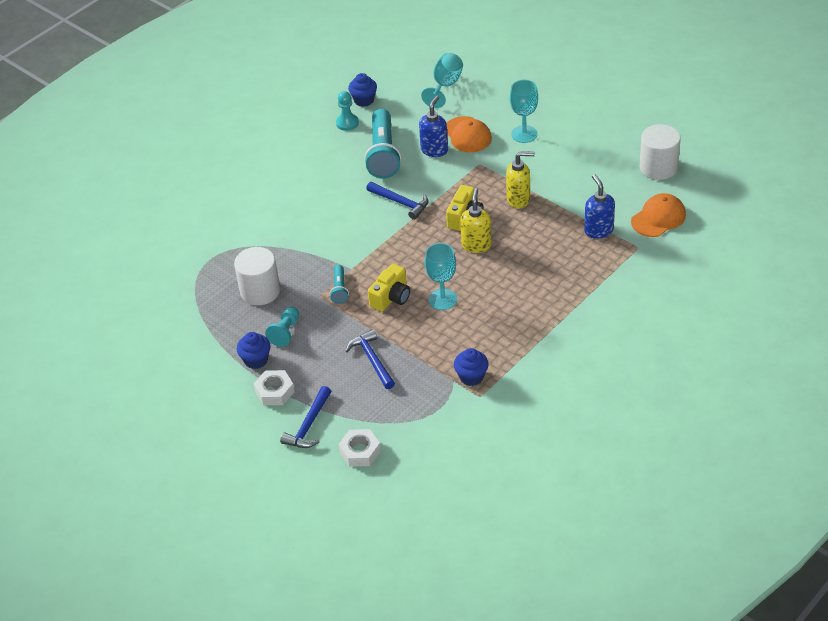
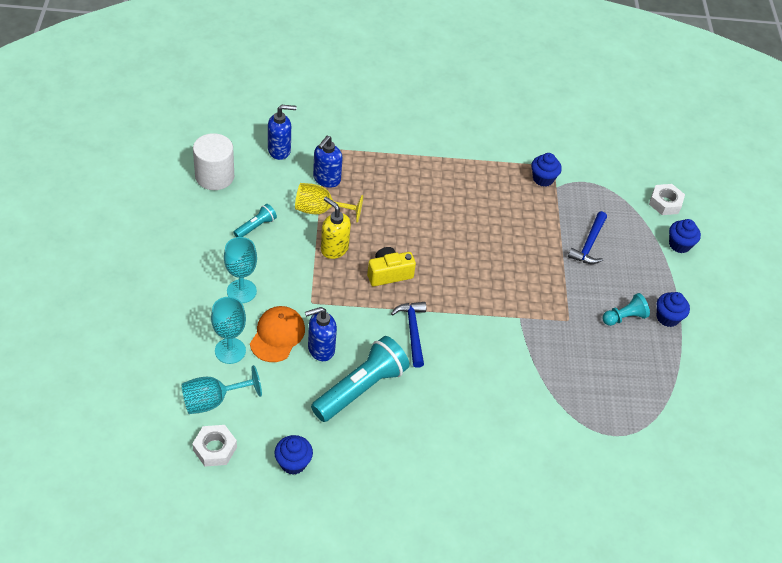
camera: 140 degrees left, 5 degrees up
(260, 291) = (606, 366): white cylinder -> none
(274, 391) = (678, 285): white nut -> white nut (215, 448)
(309, 425) = (679, 245): blue hammer -> blue cupcake
(339, 289) = (548, 310): turquoise flashlight -> turquoise flashlight (256, 227)
(347, 123) = (341, 453): turquoise pawn -> none
(391, 297) = (521, 270): yellow camera -> none
(442, 299) = (491, 236): turquoise goblet -> turquoise goblet (230, 351)
(476, 245) = (413, 248): yellow soap dispenser -> none
(566, 210) = (320, 210): none -> yellow goblet
(658, 218) = (279, 150): orange cap -> blue soap dispenser

